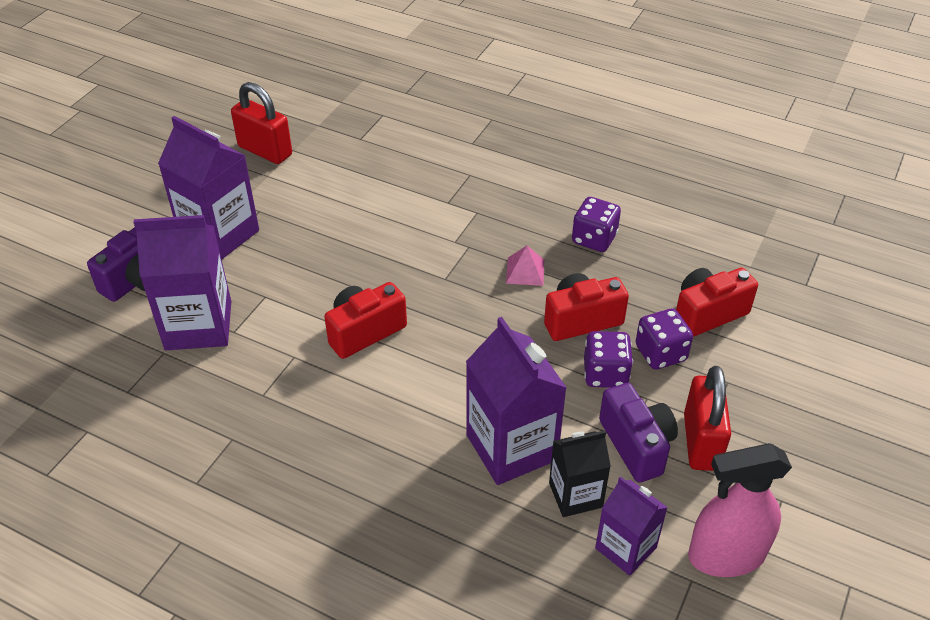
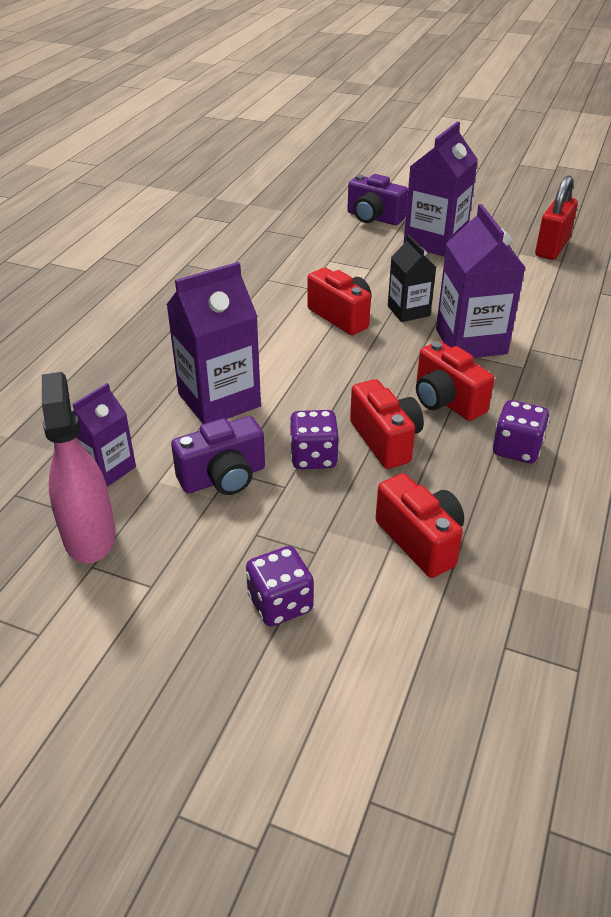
camera: 85 degrees right, 5 degrees down
(198, 325) = (332, 246): purple carton -> purple carton (471, 341)
(525, 271) = (446, 401): pink pyramid -> red camera
(575, 495) = (166, 438): black carton -> black carton (408, 311)
(660, 353) = (349, 498): purple dice -> purple dice (280, 603)
(701, 442) = (228, 525): red padlock -> none

